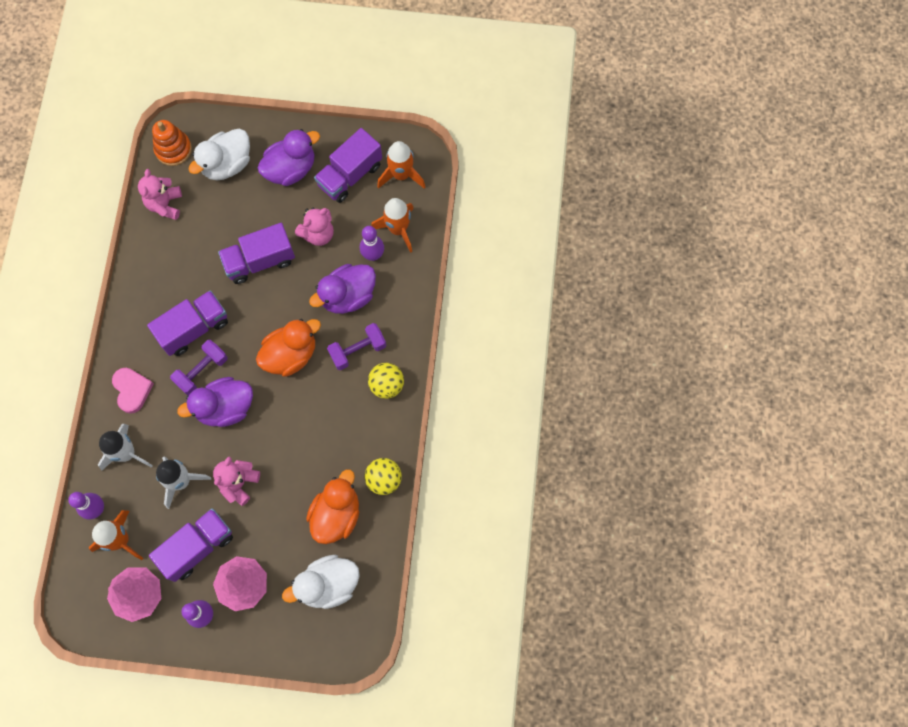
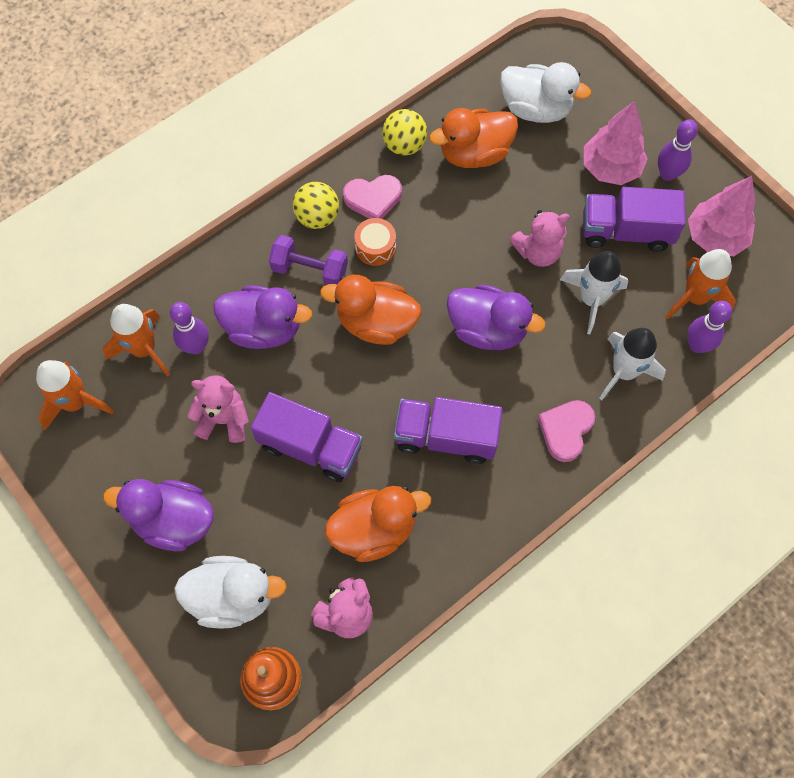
camera: 135 degrees left, 5 degrees down
(188, 252) = (374, 529): none -> orange duck
(202, 371) = (477, 386): purple dumbbell -> none
(335, 398) = (375, 247): none -> orange drum
(350, 175) = (124, 453): purple truck -> none
(367, 426) = (373, 199): none -> pink heart

